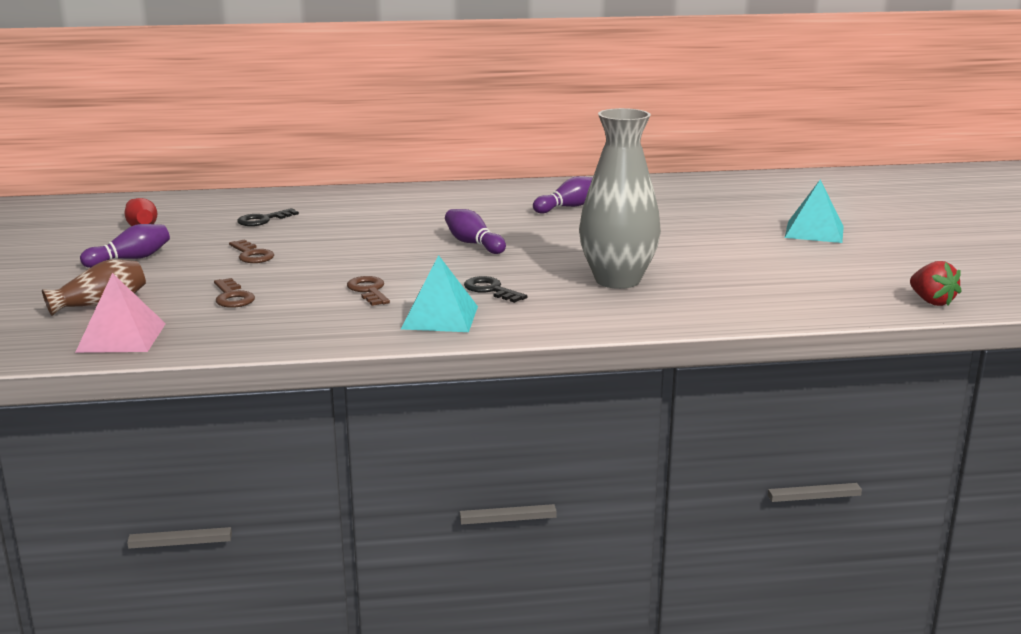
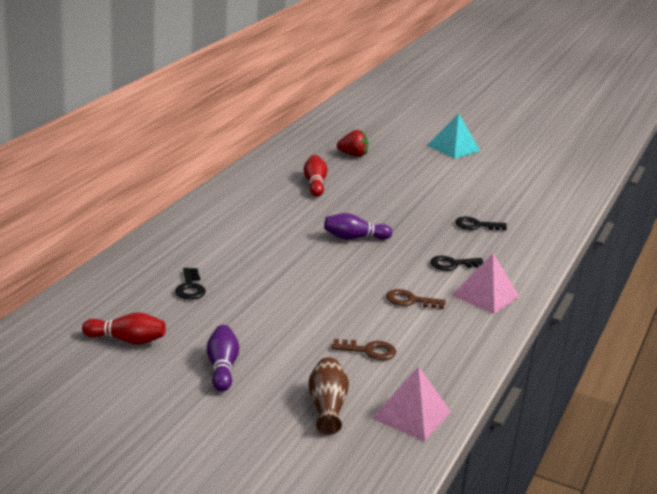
camera: 60 degrees left, 5 degrees up
(252, 255) = (278, 317): brown key -> none
(440, 317) = (485, 295): turquoise pyramid -> pink pyramid
(568, 207) = (315, 184): purple bowling pin -> red bowling pin
(617, 280) = (476, 225): grey vase -> black key
(931, 301) = (588, 173): red strawberry -> red strawberry (353, 155)

